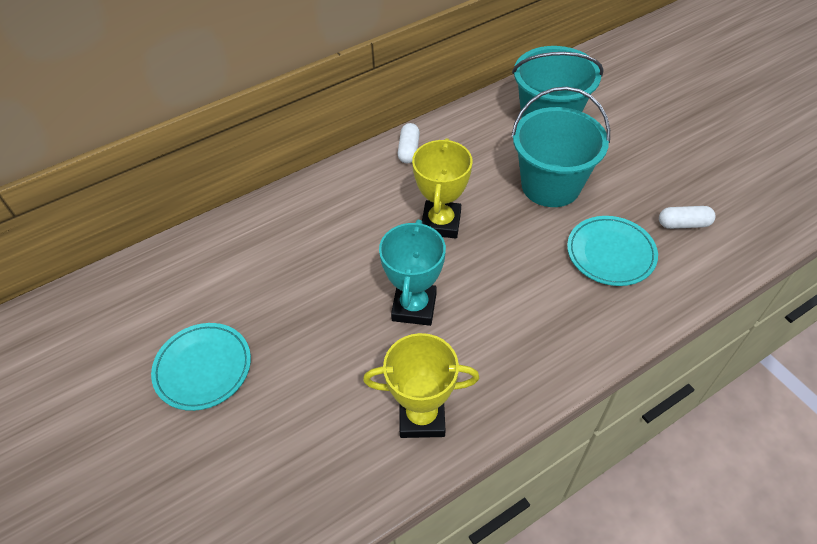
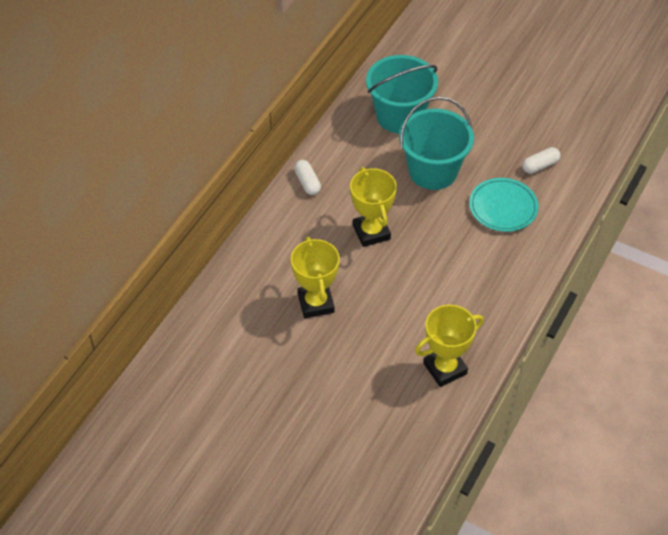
camera: 30 degrees left, 0 degrees up
(203, 368) = (274, 405): turquoise plate -> none
(329, 274) = (316, 303): none -> yellow trophy
(414, 307) = (392, 301): turquoise trophy -> none

